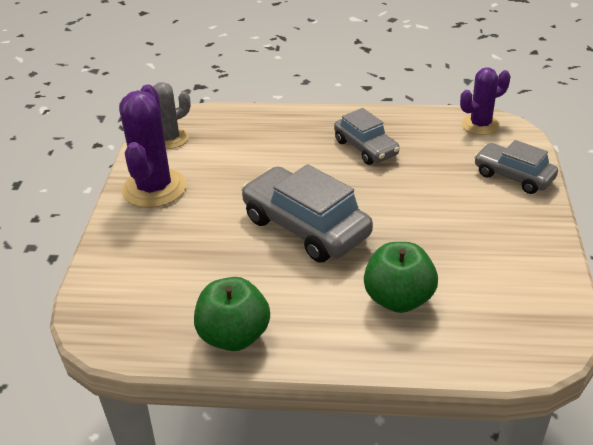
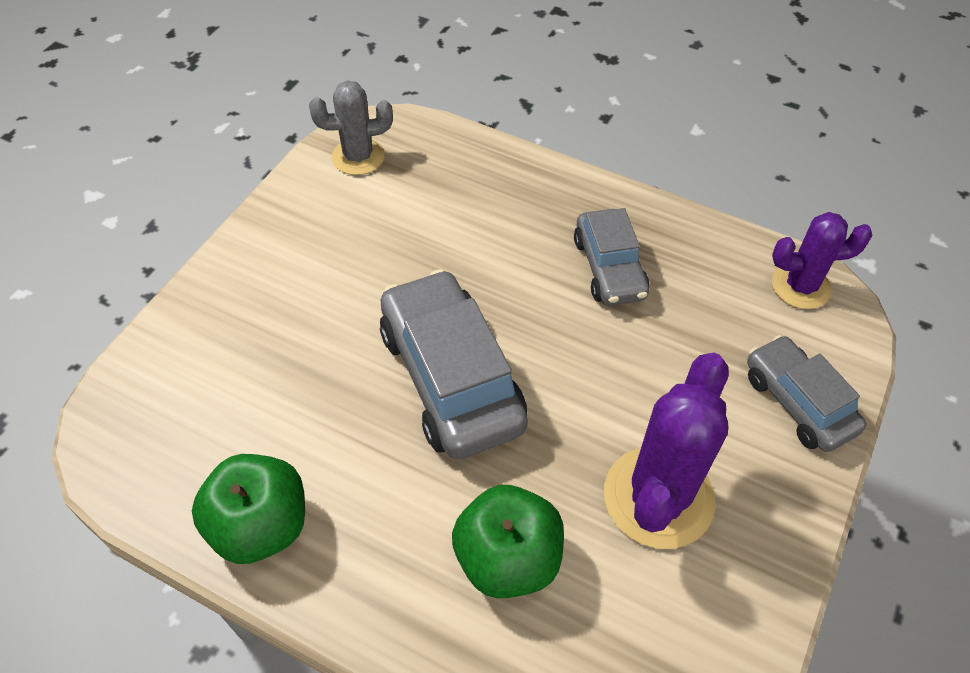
camera: 20 degrees right, 15 degrees up
(154, 188) = (294, 234): purple cactus -> purple cactus (658, 497)

